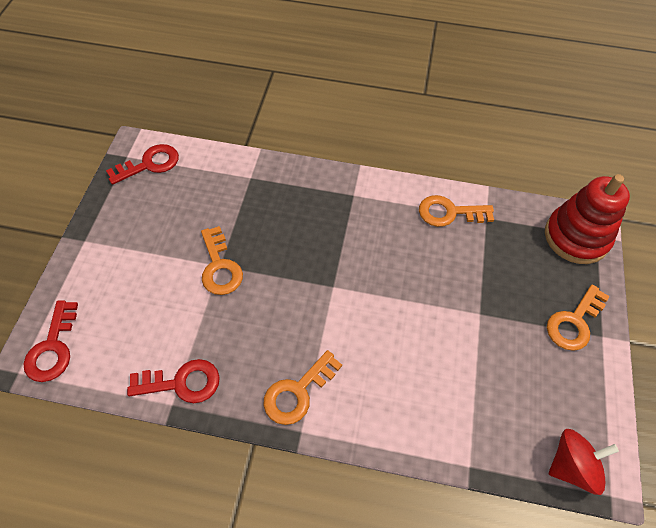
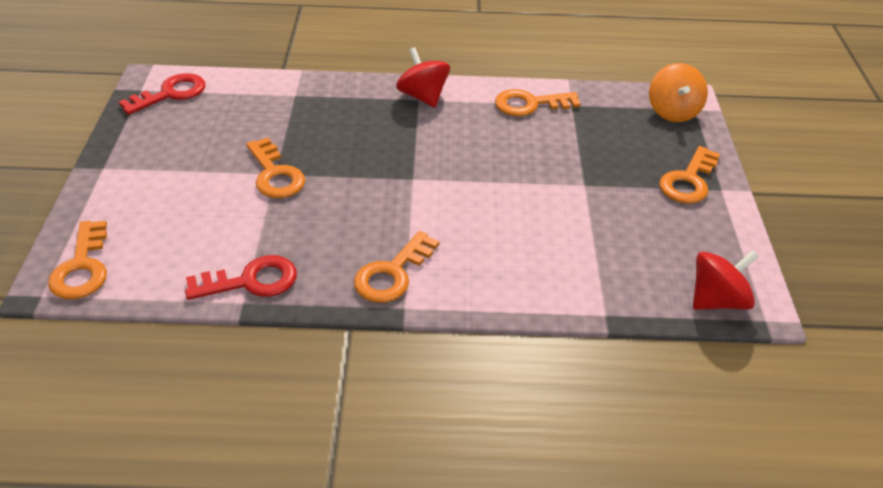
camera: 10 degrees left, 15 degrees down
(53, 347) = (82, 267): red key -> orange key
(358, 192) = (423, 96): none -> red spinning top
(576, 237) = (672, 111): red stacking toy -> orange spinning top

